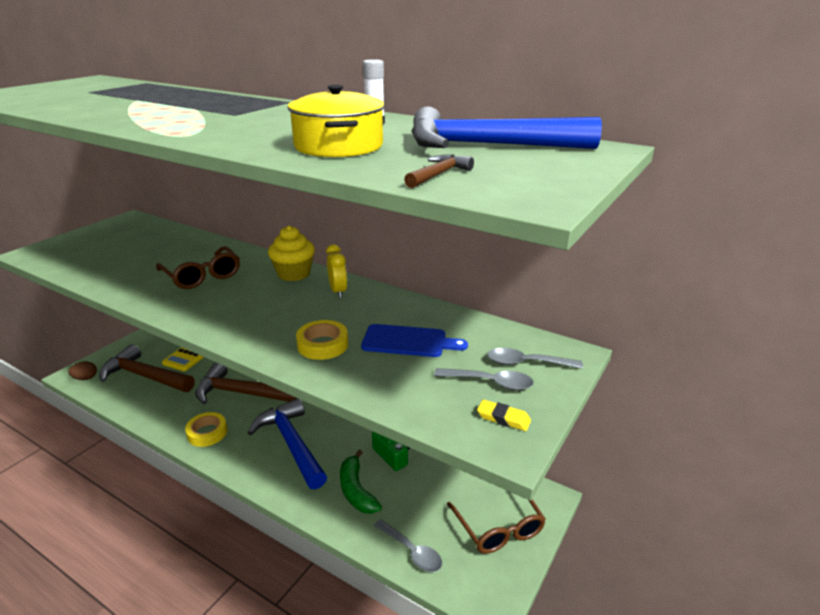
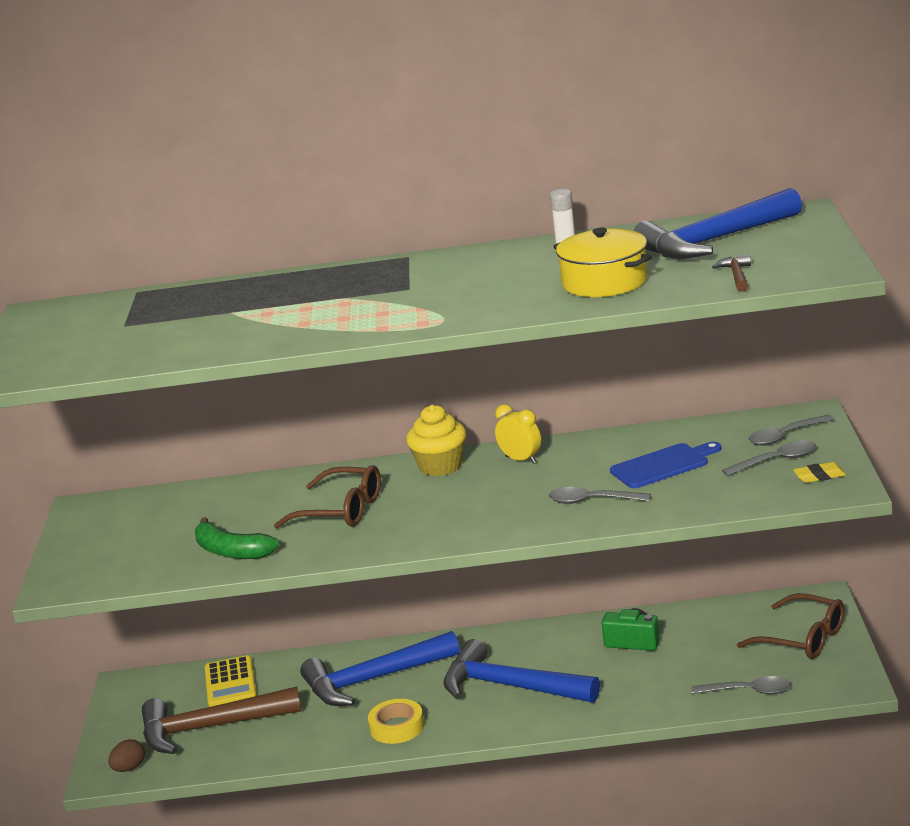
camera: 30 degrees left, 5 degrees down
(242, 393) = (373, 679): brown hammer -> blue hammer
(322, 345) = (592, 501): yellow tape -> grey spoon
(356, 490) = (637, 683): green banana -> green banana (231, 551)

